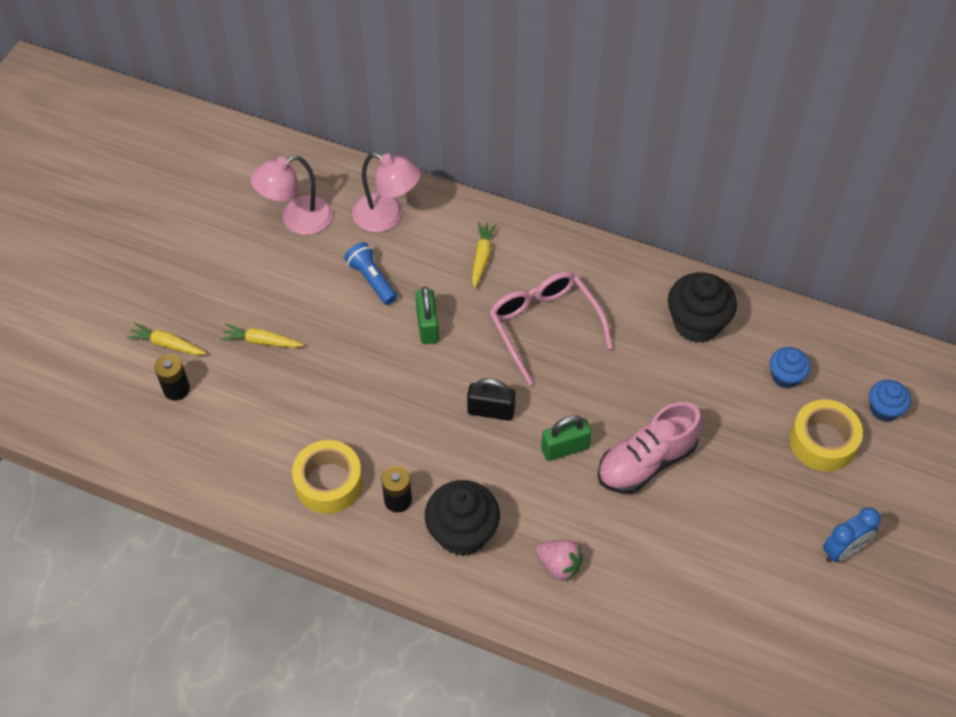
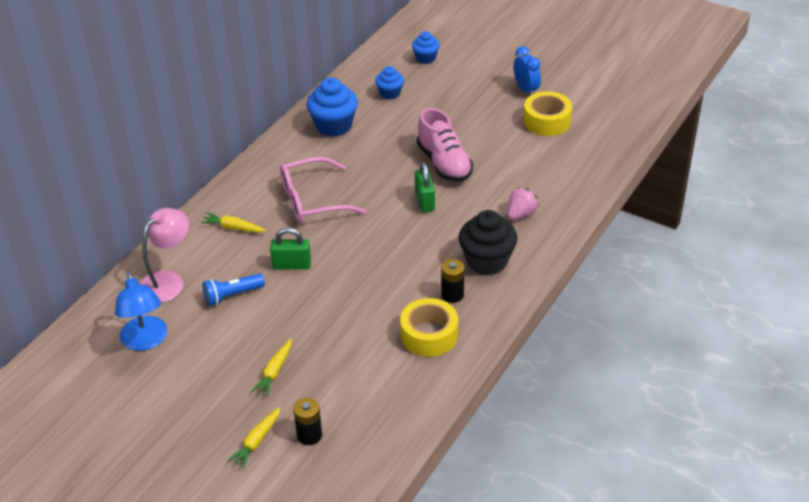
camera: 80 degrees left, 15 degrees down
(297, 219) = (145, 341): pink lamp -> blue lamp
(491, 411) = (382, 236): black padlock -> none
(697, 323) = (334, 126): black cupcake -> blue cupcake
(822, 442) = (444, 86): yellow tape -> yellow tape (547, 121)

